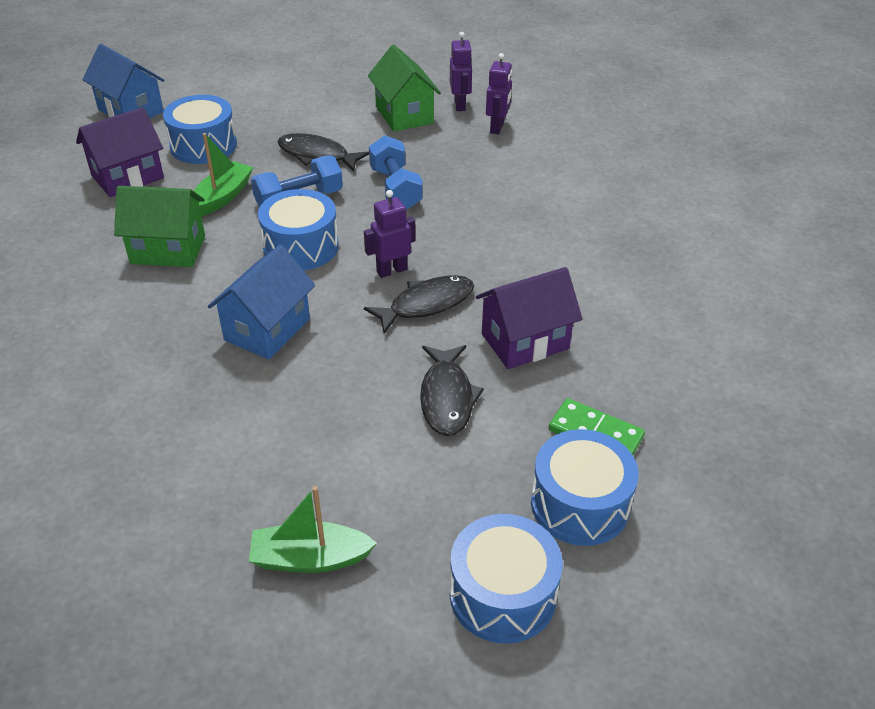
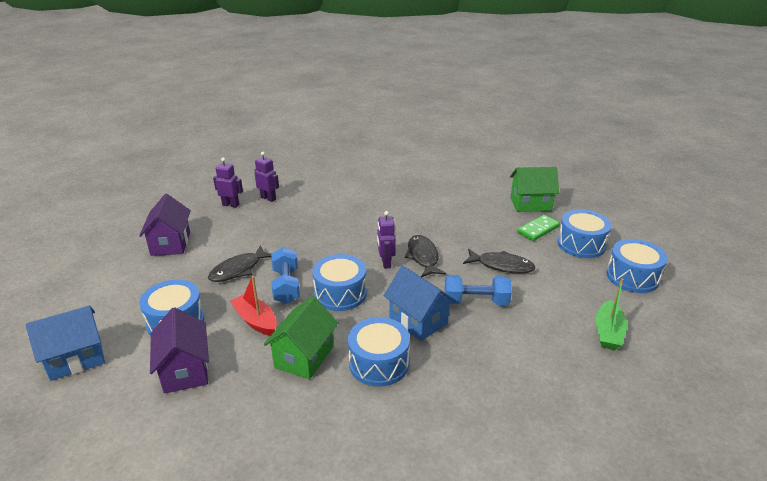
camera: 70 degrees left, 10 degrees down
(170, 312) = (379, 363): none -> blue drum
(222, 197) = (255, 321): green boat -> red boat
(395, 188) = (303, 246): blue dumbbell -> blue dumbbell (476, 301)
(404, 115) = (222, 226): green house -> green house (530, 204)
(525, 341) = (467, 233): purple house -> purple house (170, 243)

